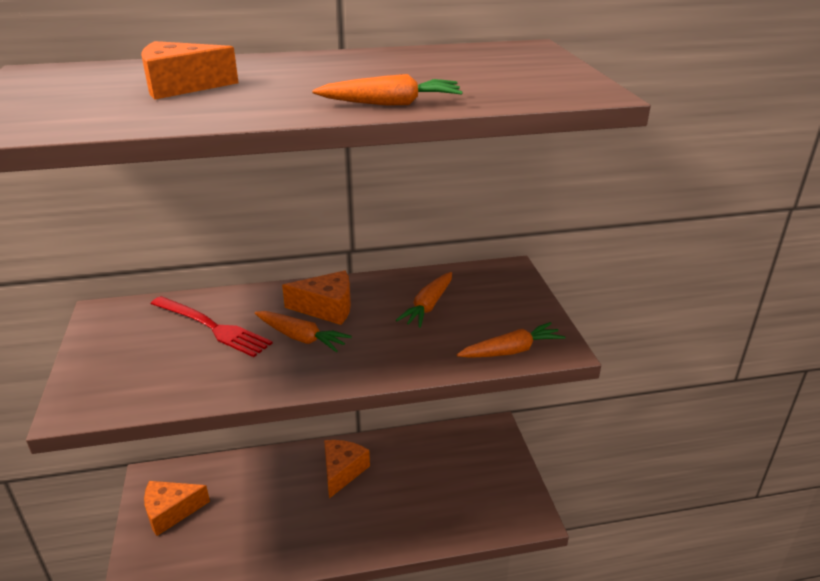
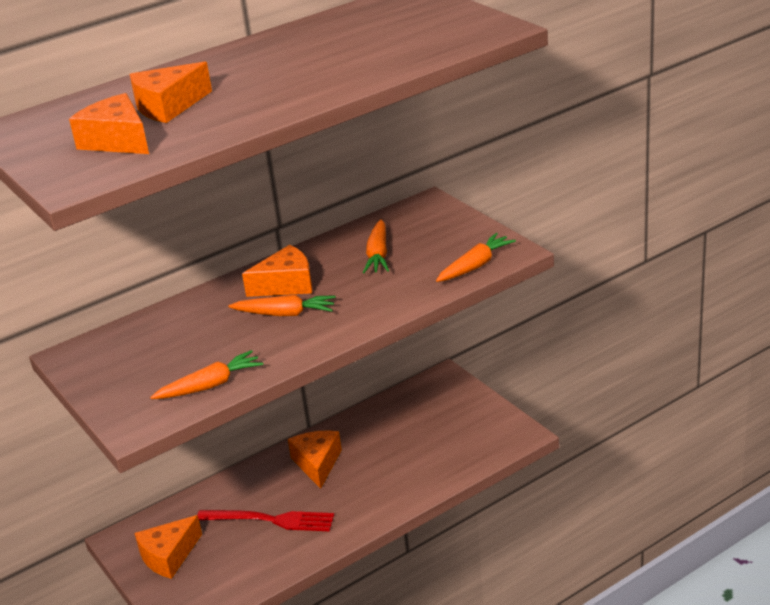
camera: 20 degrees left, 0 degrees up
(88, 104) = (117, 141): none -> orange cheese
(212, 327) = (194, 332): red fork -> red fork (271, 520)
(391, 104) = (360, 77): orange carrot -> orange carrot (210, 385)

